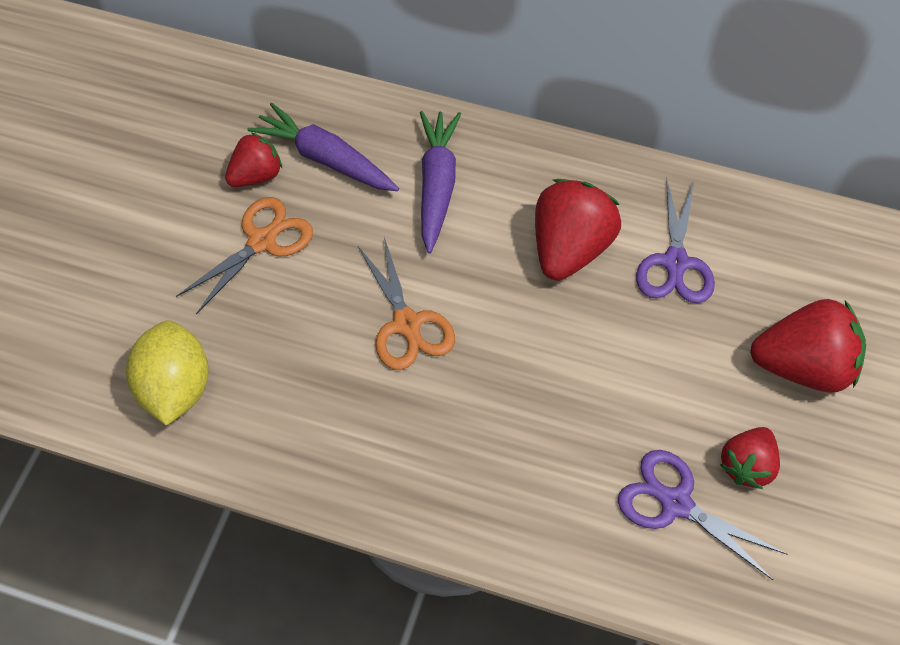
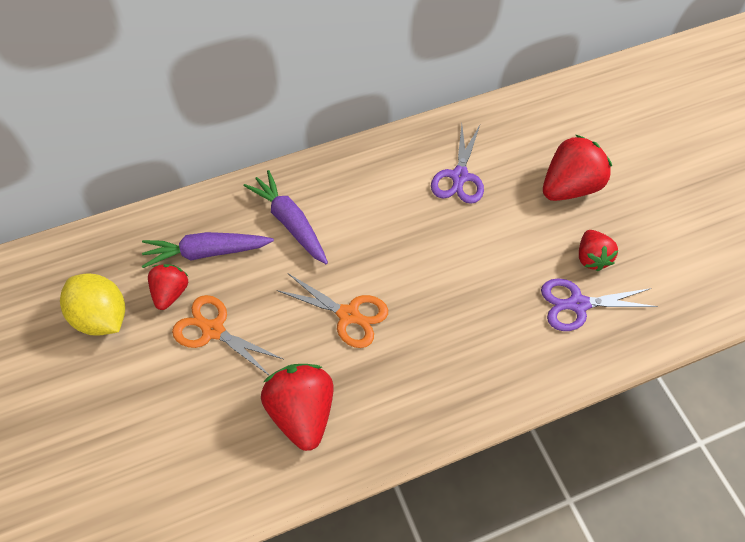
camera: 40 degrees left, 0 degrees up
(175, 388) = (243, 461): yellow lemon -> yellow lemon (102, 317)
(262, 241) = (213, 330): orange scissors -> orange scissors turned 60 degrees counterclockwise
(569, 249) = (398, 207): red strawberry -> red strawberry (302, 412)
(675, 262) = (459, 176): purple scissors -> purple scissors turned 45 degrees clockwise

